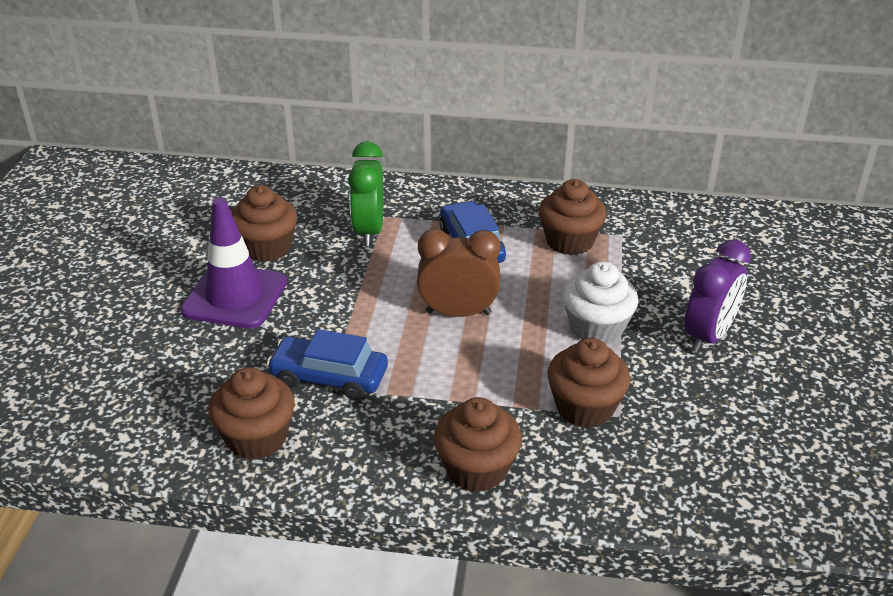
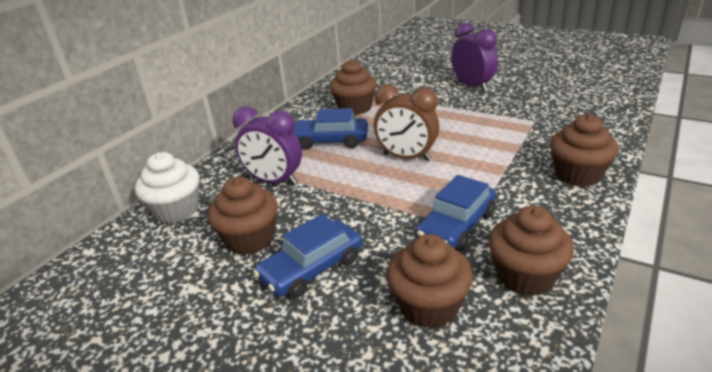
camera: 65 degrees left, 5 degrees down
(235, 296) = (311, 268): purple traffic cone -> blue car
(369, 231) = (274, 181): green clock -> purple clock
(458, 313) = (406, 157): brown clock -> brown clock turned 90 degrees counterclockwise
(584, 407) = (524, 129): brown cupcake -> brown cupcake (429, 306)
(596, 328) = (449, 114): white cupcake -> white cupcake (176, 210)

